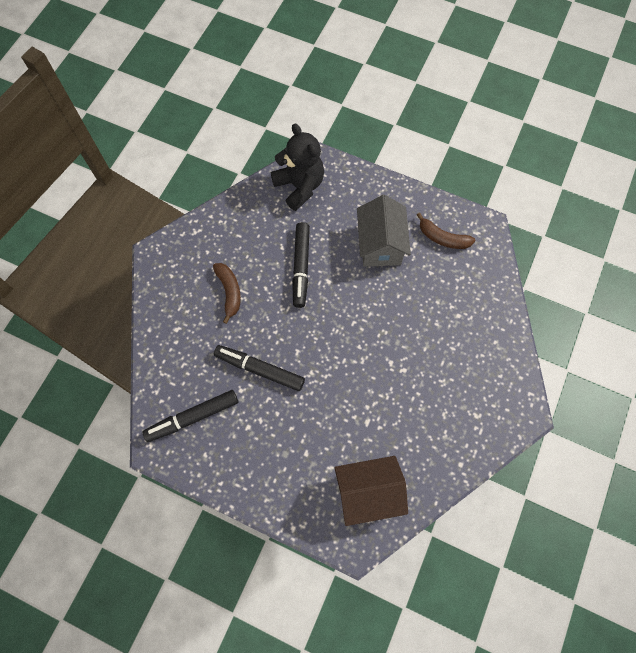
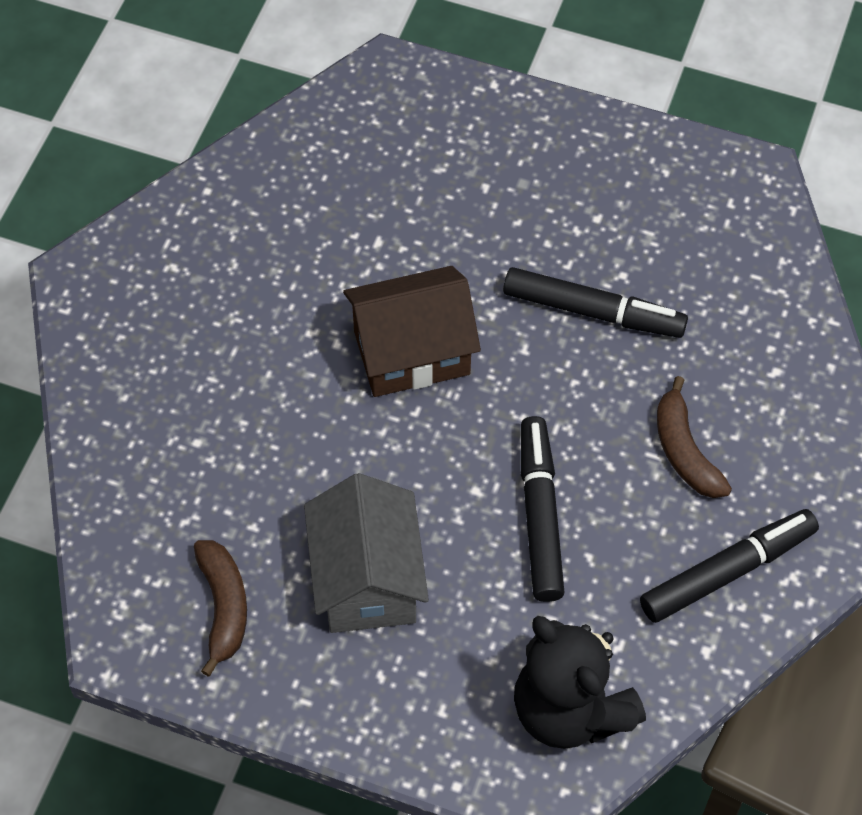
camera: 175 degrees right, 10 degrees down
(193, 417) = (702, 225): black marker -> black marker (727, 571)
(368, 492) = (371, 139): brown house -> brown house (412, 353)
(443, 238) = (223, 607): brown banana -> brown banana turned 60 degrees clockwise

